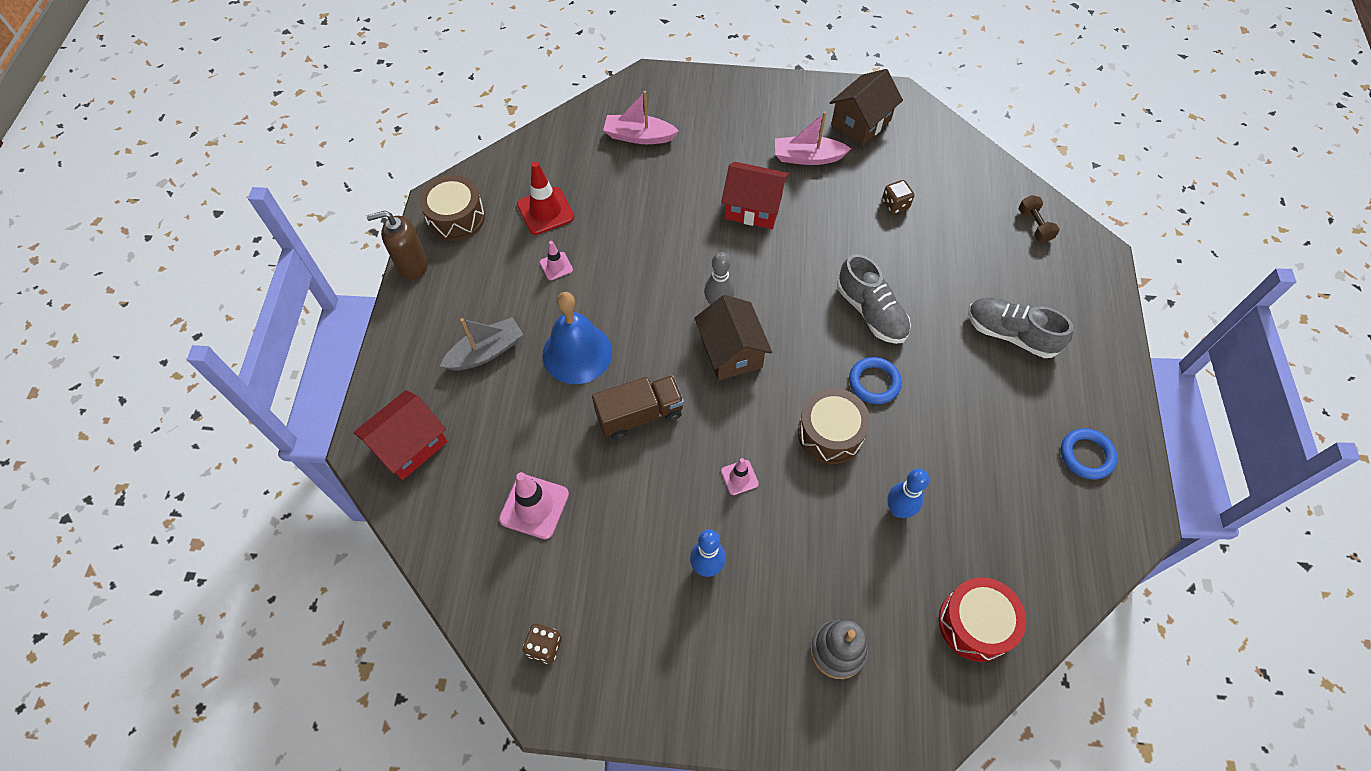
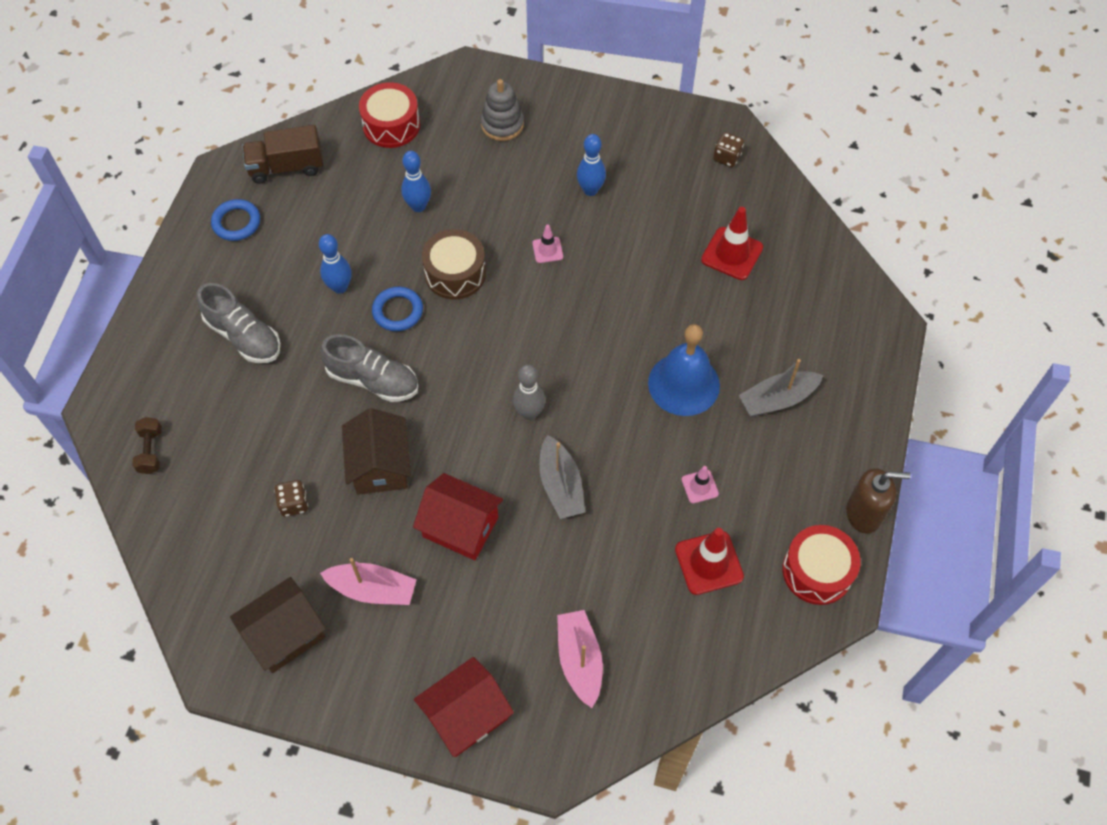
camera: 170 degrees left, 0 degrees up
(410, 445) = (847, 321): red house -> red house (466, 715)
(456, 217) = (817, 571): brown drum -> red drum
(534, 506) = (732, 254): pink traffic cone -> red traffic cone
(639, 136) = (579, 660): pink boat -> pink boat turned 120 degrees counterclockwise
(640, 415) = (628, 315): brown truck -> brown truck (286, 167)
(677, 250) = (560, 485): none -> grey boat
(731, 352) = (528, 361): brown house -> brown house (380, 465)
(871, 312) = (373, 380): grey shoe -> grey shoe turned 135 degrees clockwise
(942, 399) = (340, 287): none -> blue bowling pin

